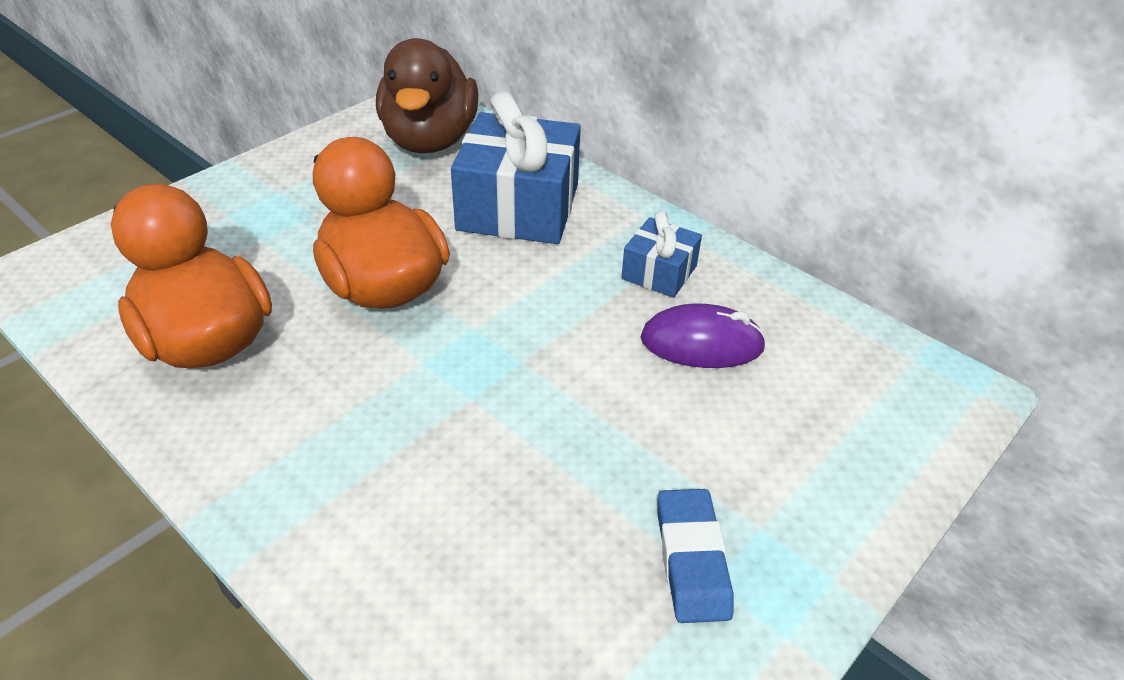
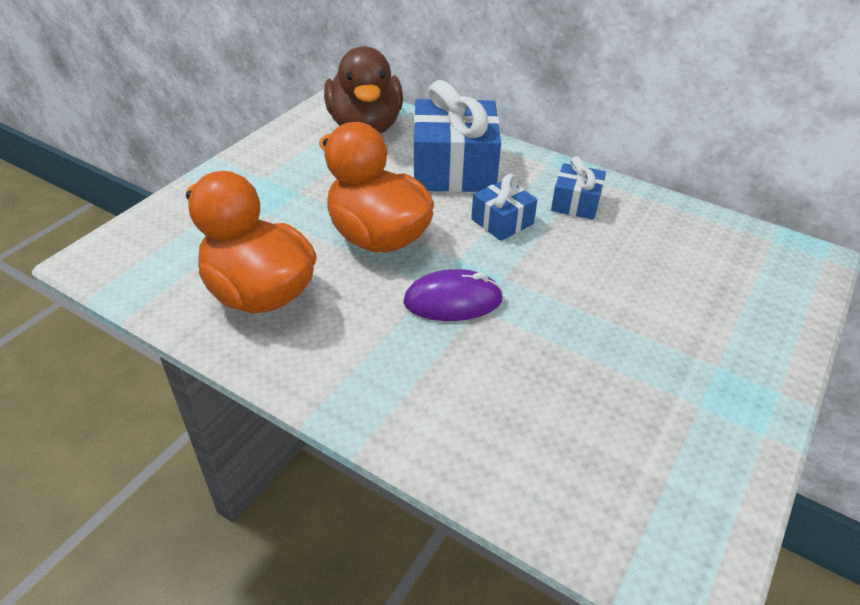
camera: 10 degrees left, 0 degrees up
(551, 285) = (502, 221): none -> blue gift
(692, 559) = (680, 394): blue eraser -> none
(702, 343) = (626, 248): purple mouse -> purple mouse (453, 301)

